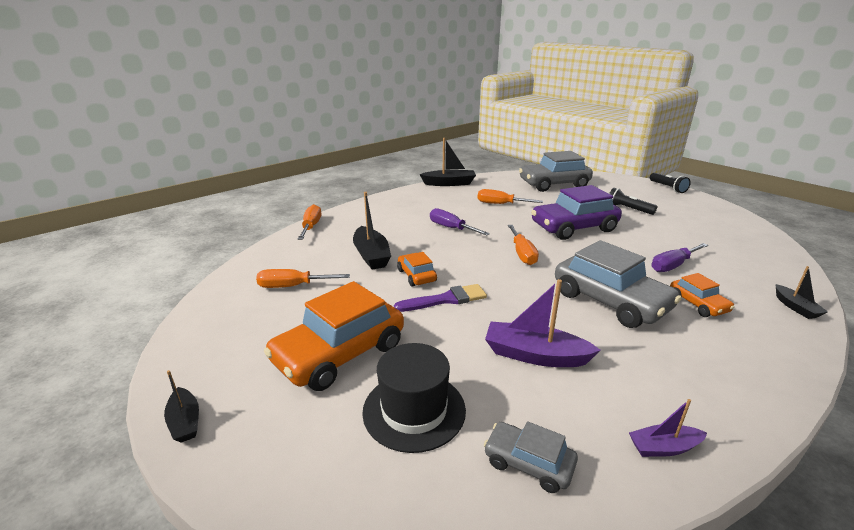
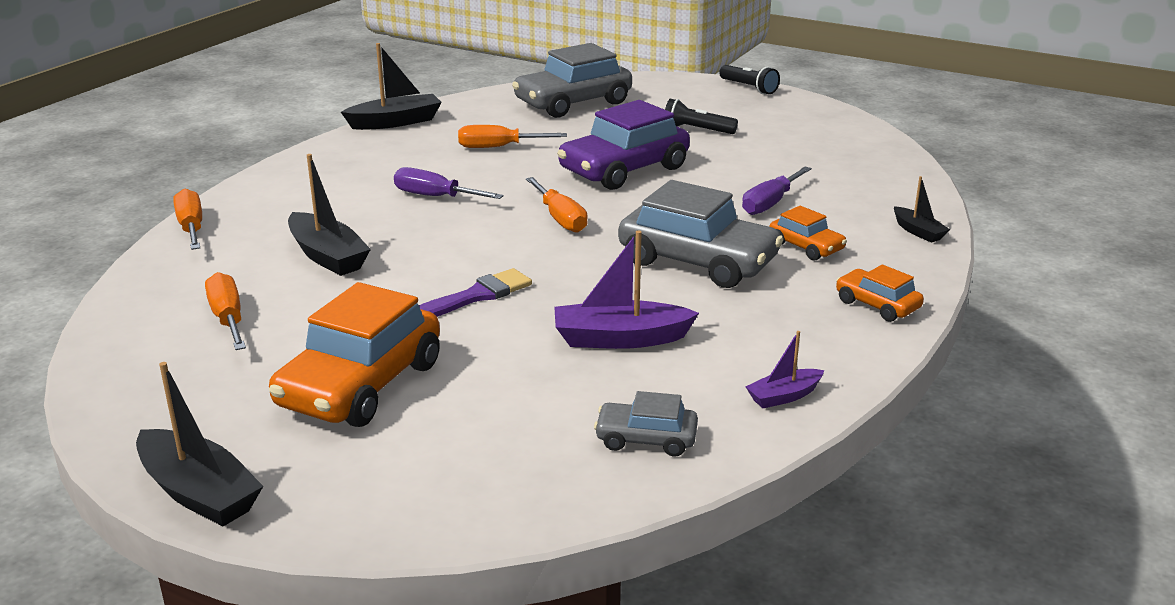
camera: 20 degrees left, 0 degrees up
(185, 421) = (199, 493): black boat -> black boat, size x1.77
(293, 286) = (228, 318): orange screwdriver -> orange screwdriver turned 90 degrees clockwise
(414, 410) = (494, 421): black hat -> none
(416, 275) = (416, 273): orange car -> orange car (877, 305)

